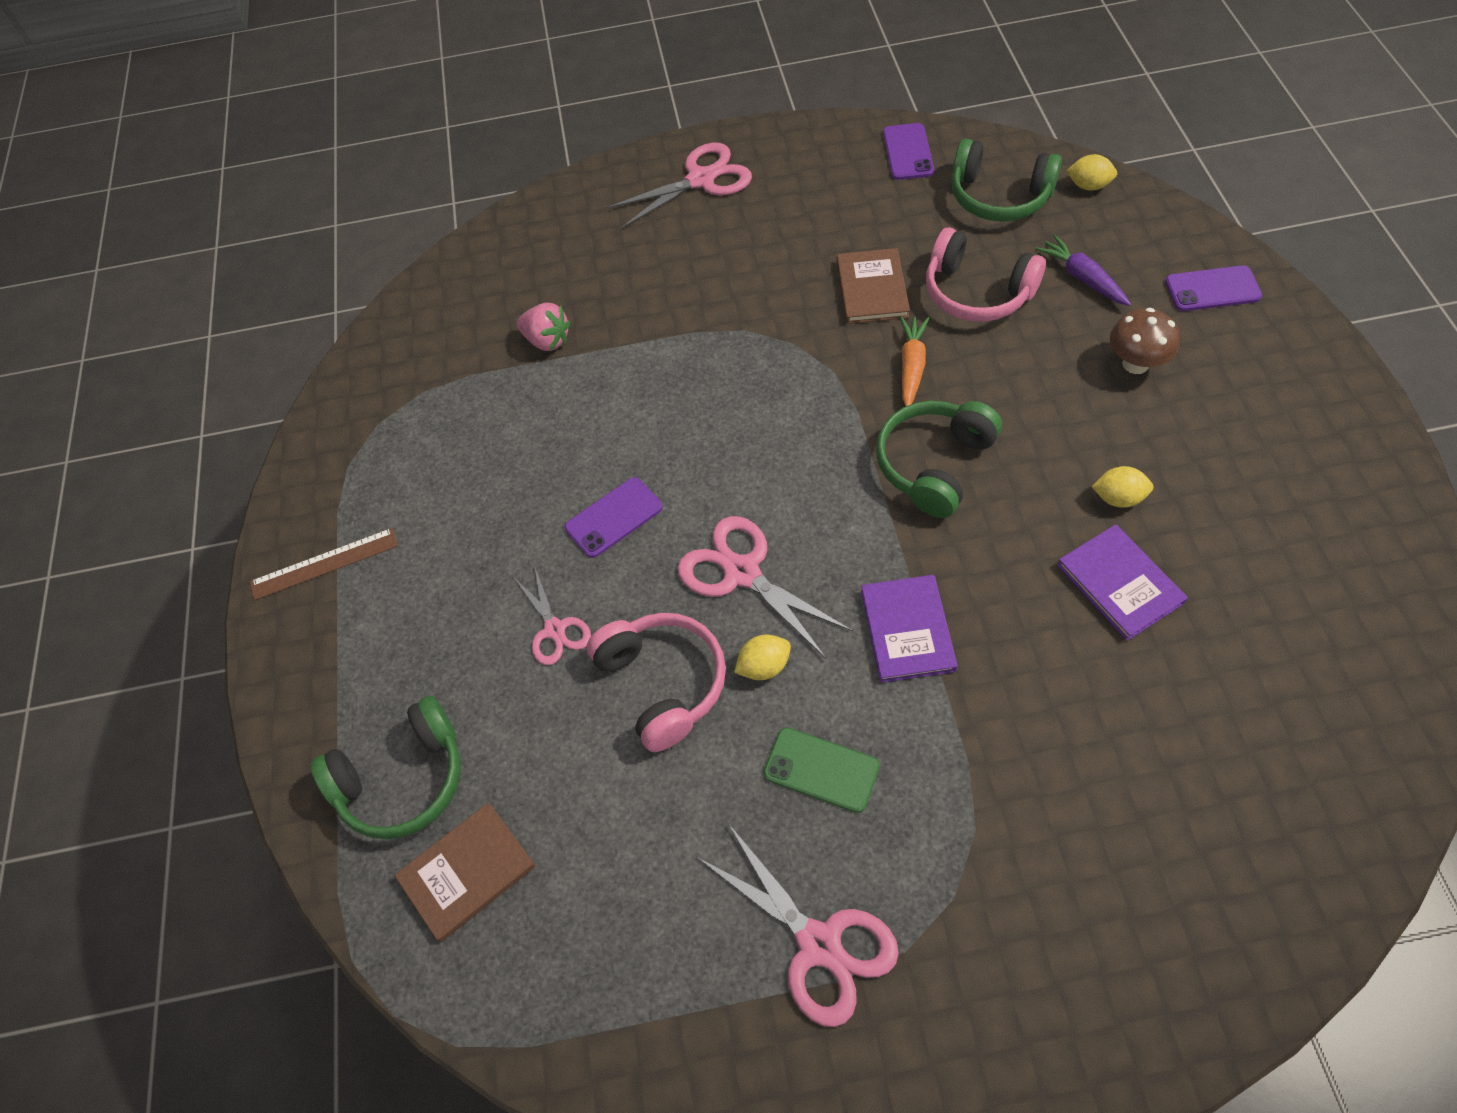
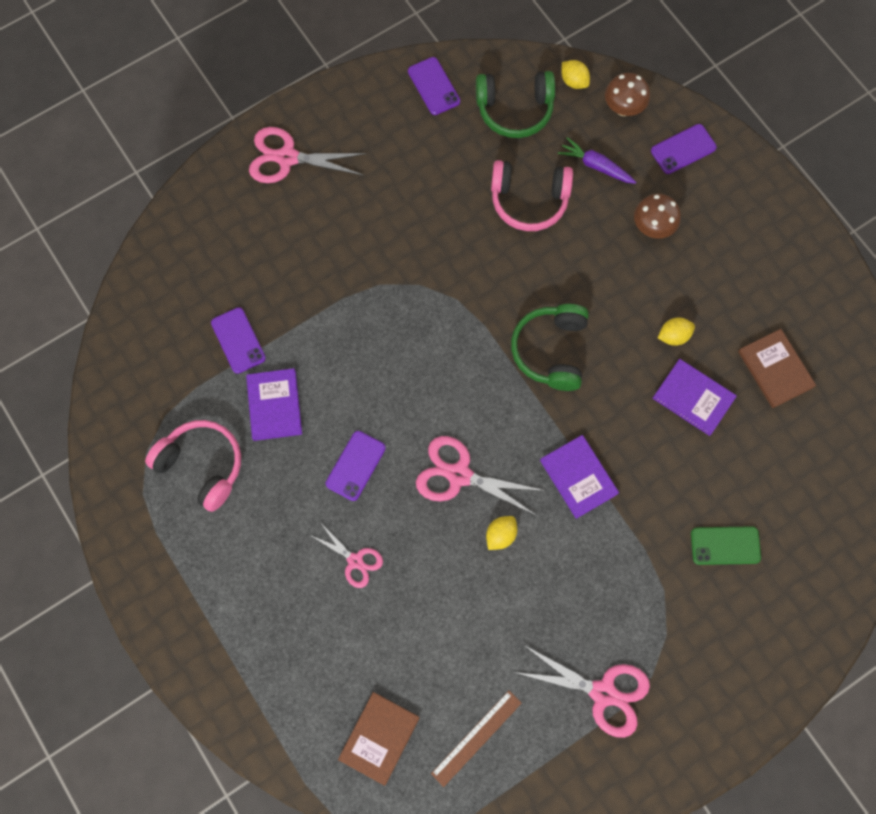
camera: 30 degrees left, 15 degrees up
(324, 564) = (169, 574): brown ruler -> brown ruler (476, 738)
(403, 780) = (307, 698): green headphones -> none
(547, 341) = (238, 340): pink strawberry -> purple phone
(551, 420) = (274, 405): none -> purple book
(663, 683) = (442, 570): pink headphones -> pink headphones (202, 465)
(701, 180) = (287, 158): pink scissors -> pink scissors turned 120 degrees counterclockwise
(821, 770) = (562, 588): green phone -> green phone (725, 545)
(872, 289) = (455, 220): brown book -> brown book (775, 369)
(911, 366) = (507, 277): orange carrot -> none
(1088, 186) = (573, 81): yellow lemon -> yellow lemon turned 60 degrees clockwise
(1144, 227) = (623, 108): none -> brown mushroom

